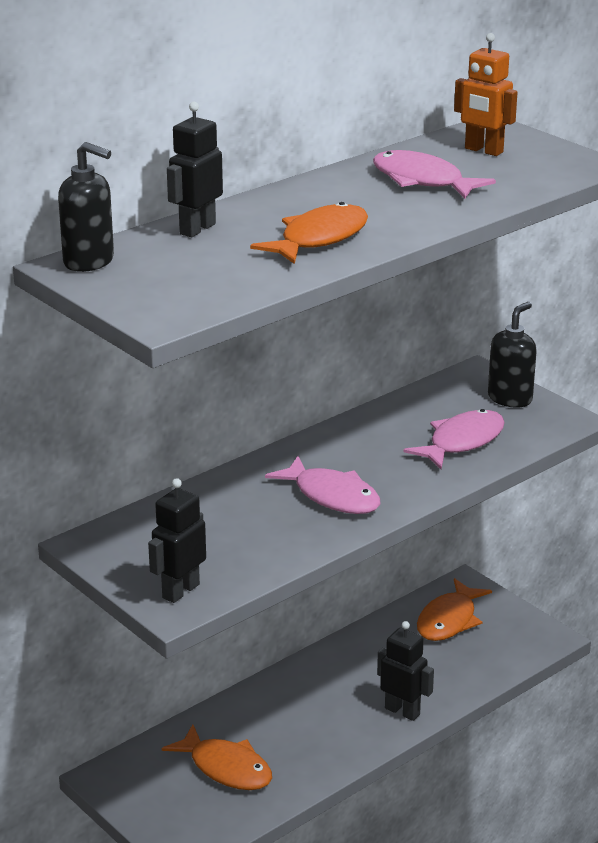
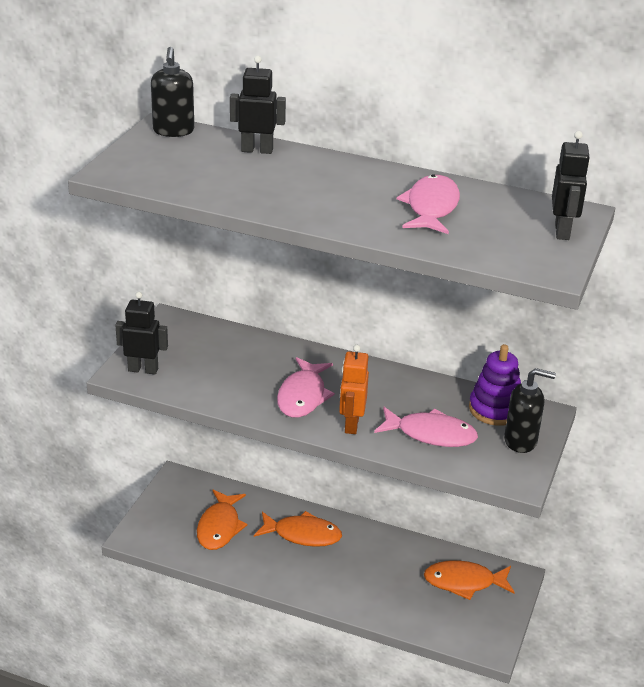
camera: 60 degrees right, 5 degrees up
(319, 238) = (282, 193): orange fish -> orange fish (303, 534)
(402, 711) = (338, 592): black robot -> black robot (562, 231)
(449, 395) = (495, 409): none -> purple stacking toy
(483, 150) = (523, 219): orange robot -> orange robot (351, 424)

